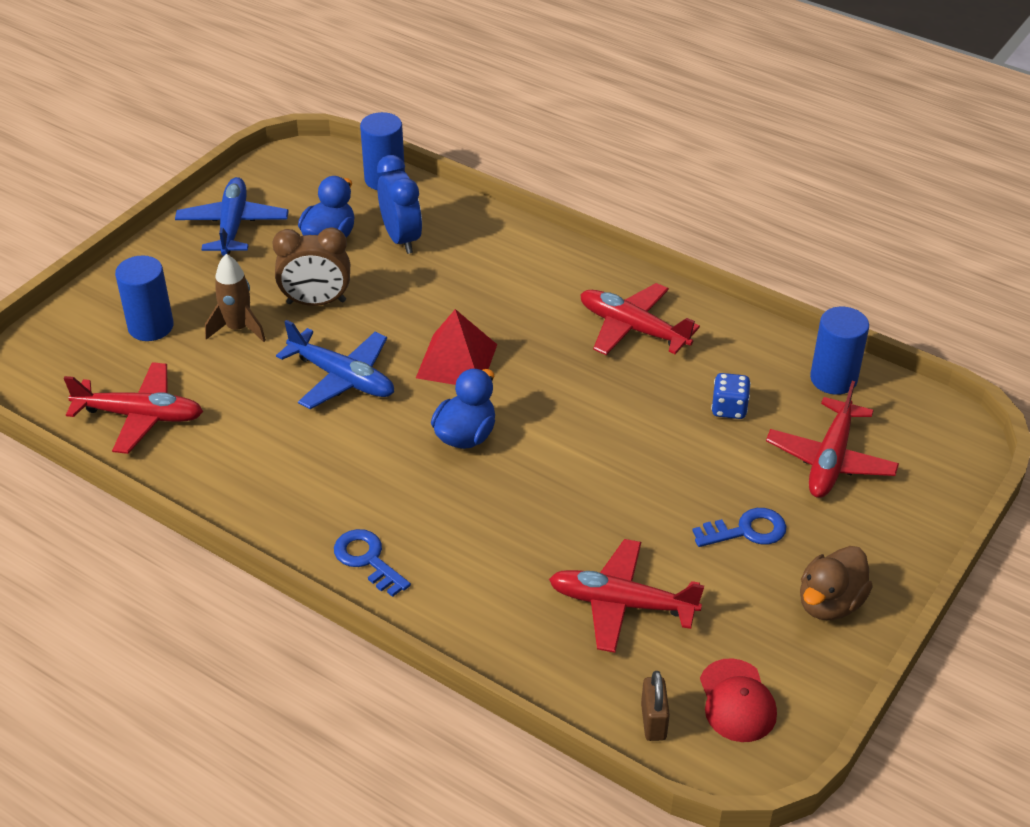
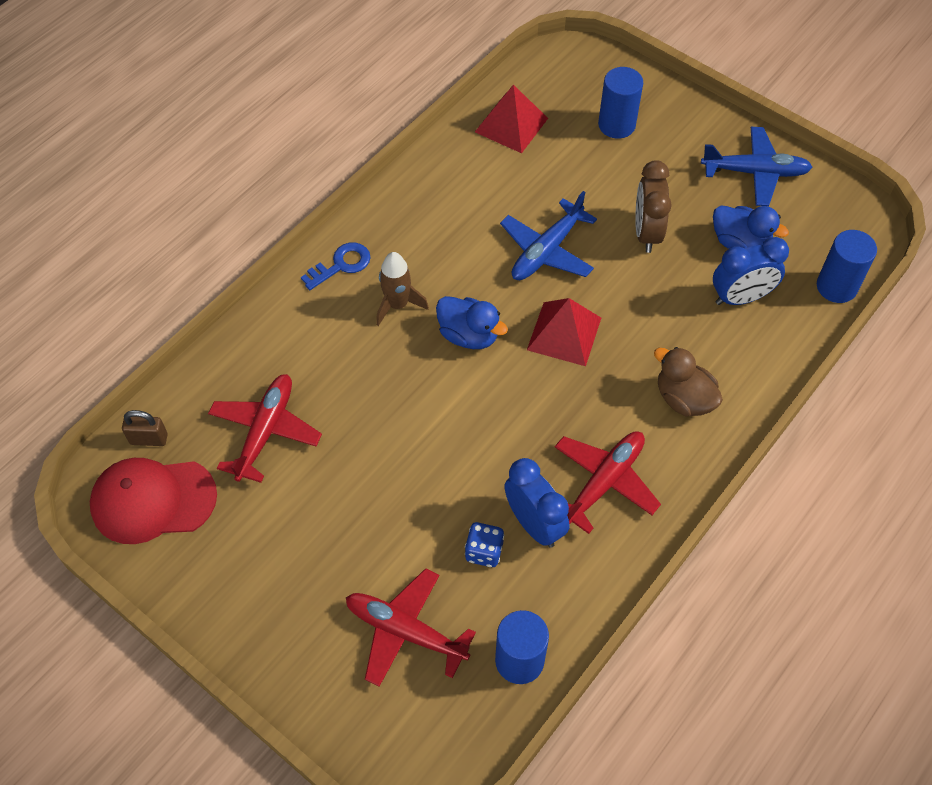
camera: 95 degrees right, 15 degrees up
(140, 416) = (511, 125): red plane -> red pyramid
(238, 328) = (612, 180): brown rocket -> brown rocket (397, 305)
(690, 374) = (534, 524): none -> blue clock
(737, 701) = (153, 500): red cap -> red cap, size x1.59
(746, 530) = (328, 539): blue key -> none
(829, 603) = (234, 592): brown duck -> brown duck (683, 399)

